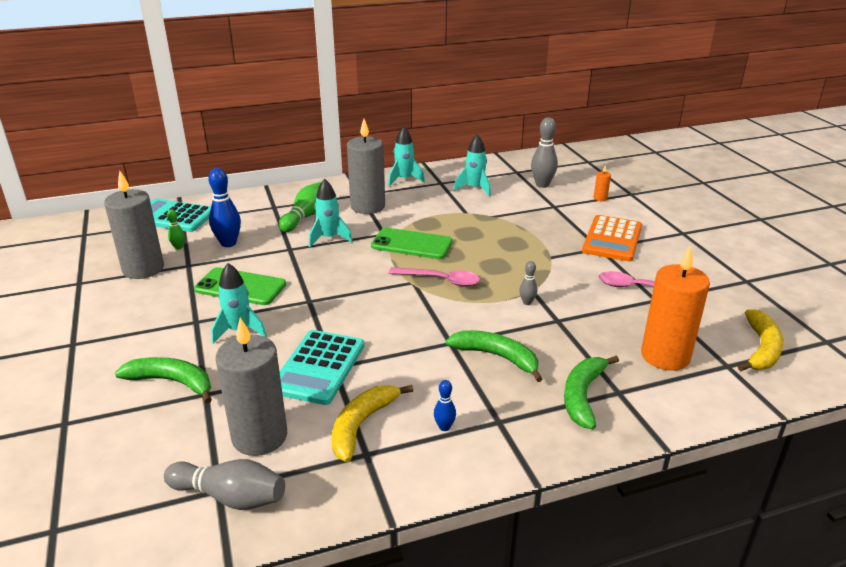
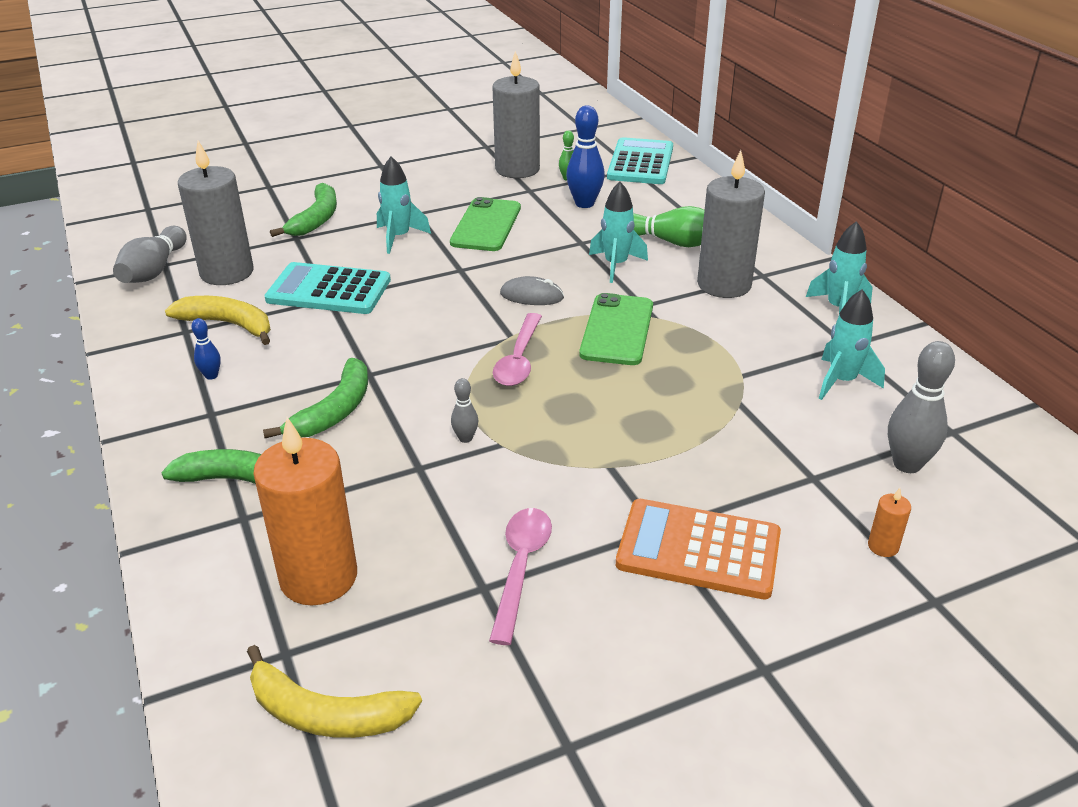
camera: 85 degrees right, 5 degrees up
(360, 272) = (532, 296): none -> grey mouse

